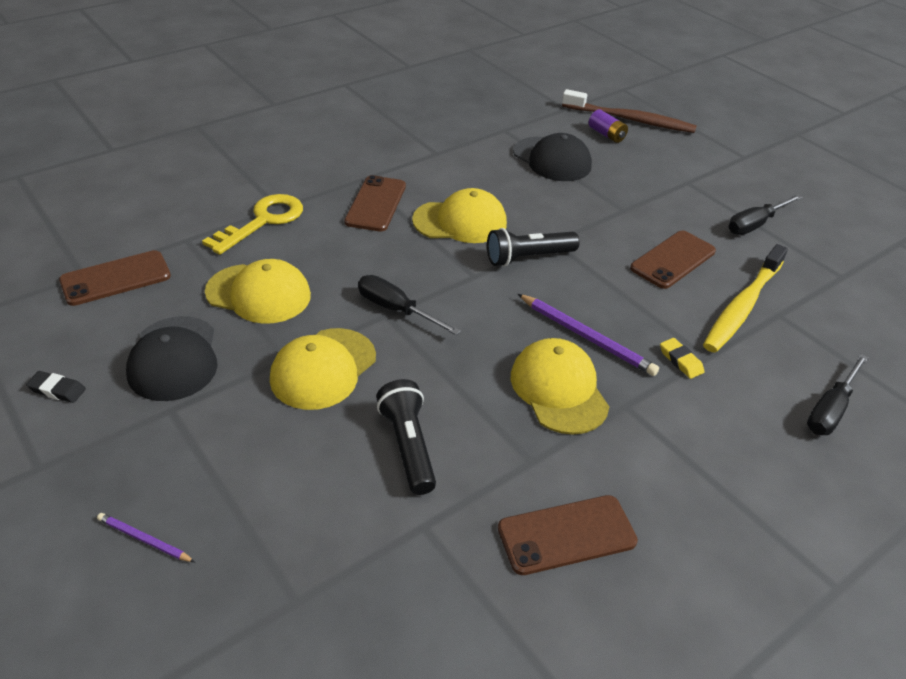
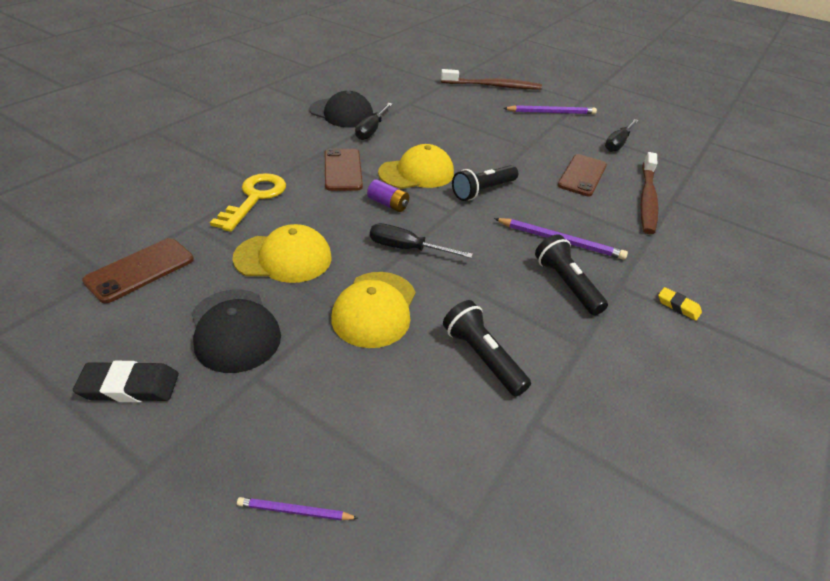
camera: 20 degrees left, 0 degrees up
(57, 390) = (130, 386): black eraser -> black eraser, size x1.64
(552, 159) = (456, 119): black cap -> black cap (341, 113)
(559, 389) = (566, 284): yellow cap -> black flashlight
(566, 535) = (644, 397): brown phone -> none
(606, 135) = (483, 98): purple battery -> purple battery (388, 204)
(680, 361) = (634, 245): yellow eraser -> yellow eraser (678, 306)
(688, 167) = (551, 112): none -> purple pencil
(743, 306) = (647, 199): yellow toothbrush -> brown toothbrush
(830, 410) = (747, 258): black screwdriver -> black screwdriver (371, 130)

